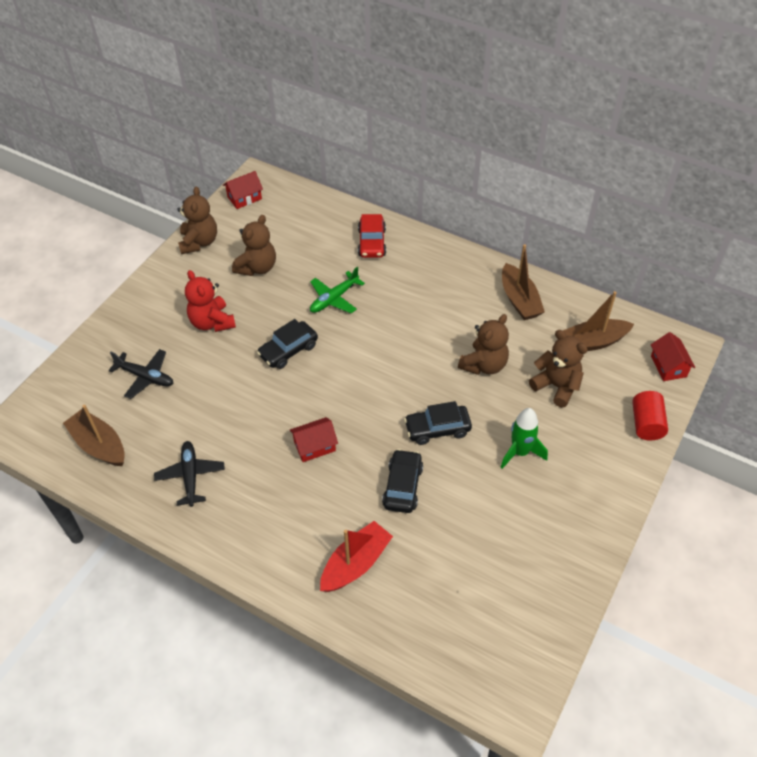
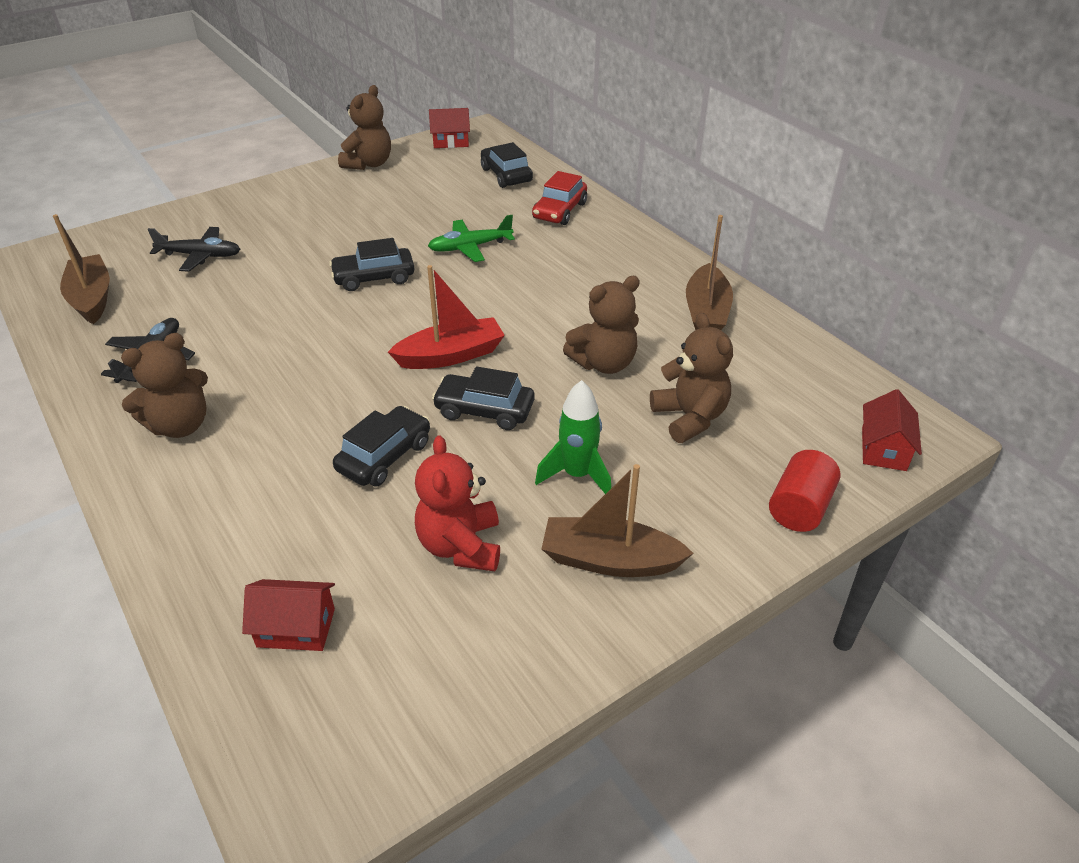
camera: 25 degrees right, 10 degrees down
(145, 377) = (200, 256): black plane -> black plane turned 45 degrees counterclockwise
(212, 322) = (316, 230): red teddy bear -> red teddy bear (461, 546)
(257, 267) = (409, 199): brown teddy bear -> brown teddy bear (180, 425)
(310, 220) = (506, 175): none -> black car
(314, 446) = (316, 376): red house -> red house (296, 627)
(355, 563) = (246, 520): red boat -> red boat (451, 355)
(592, 342) = (780, 385): brown boat -> brown boat (610, 560)

